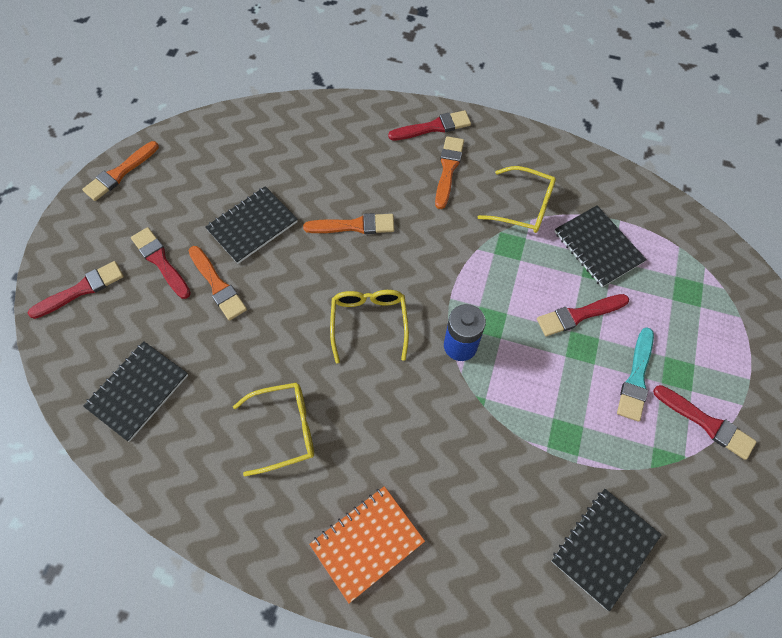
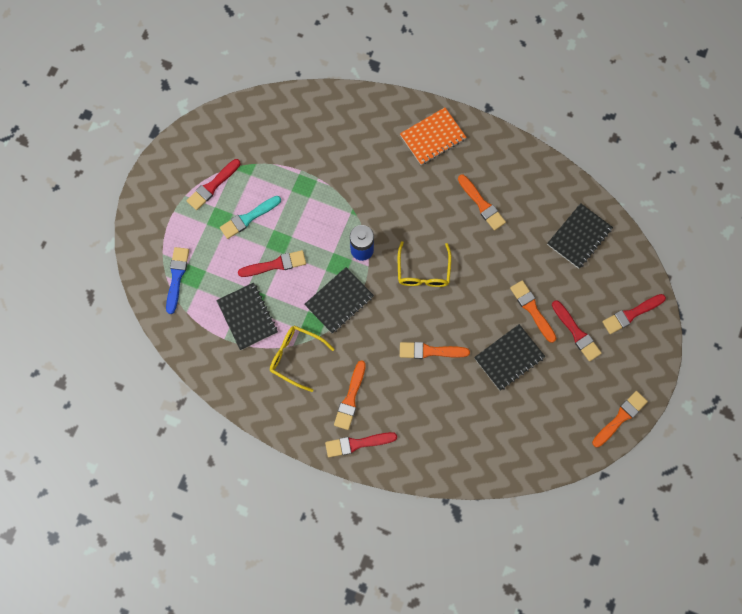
camera: 175 degrees left, 10 degrees up
(284, 429) = (482, 204): yellow glasses -> orange brush
(604, 548) = (296, 124): black notebook -> black notebook (339, 301)
(636, 378) = (248, 218): turquoise brush -> turquoise brush turned 150 degrees counterclockwise
(706, 423) = (212, 186): red brush -> red brush turned 90 degrees counterclockwise
(709, 288) = (177, 277): none -> blue brush

